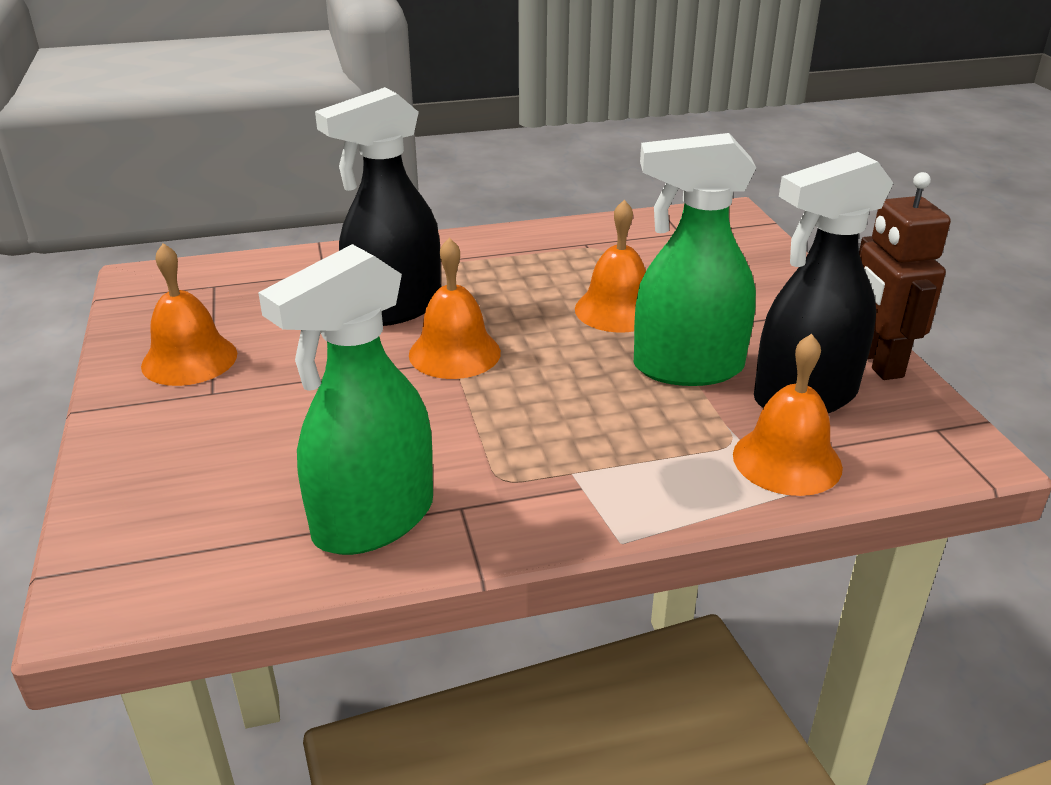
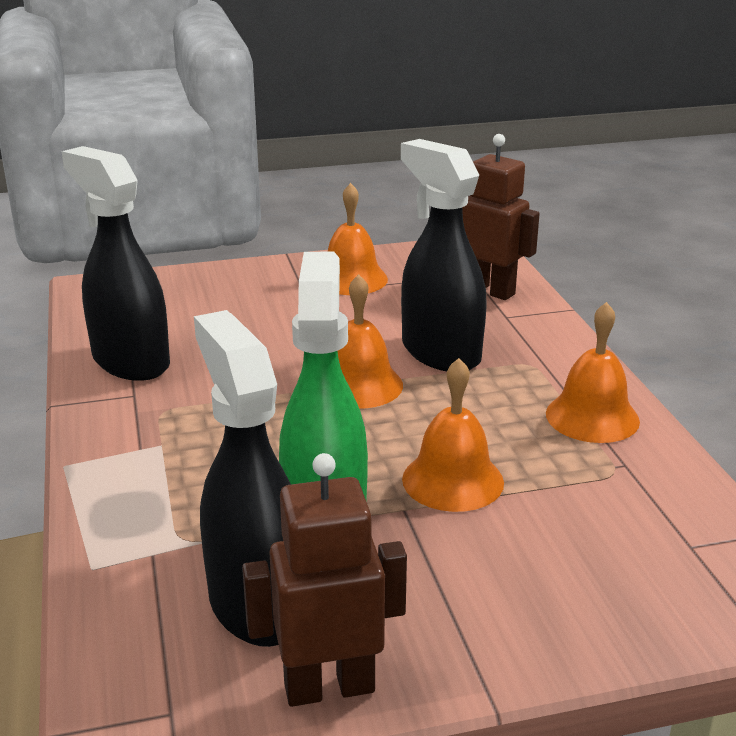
camera: 90 degrees right, 5 degrees down
(261, 278) = (490, 290): none -> brown robot
(372, 521) = (130, 361): green spray bottle -> black spray bottle
(787, 460) = (142, 572): orange bell -> orange bell (592, 417)

